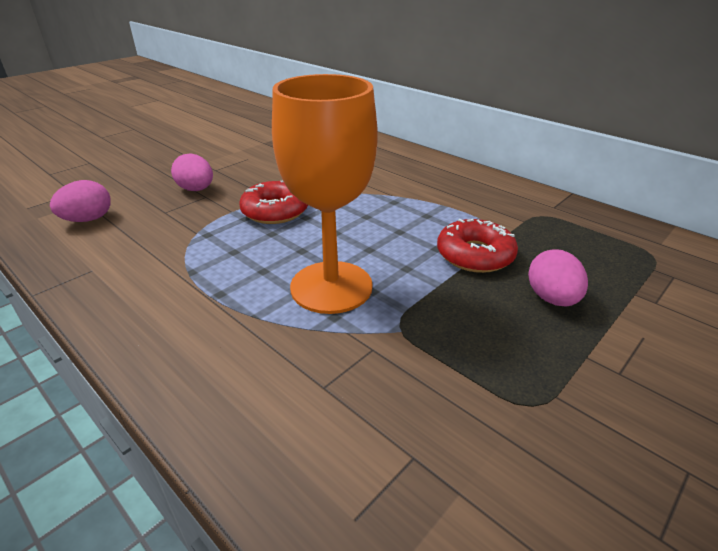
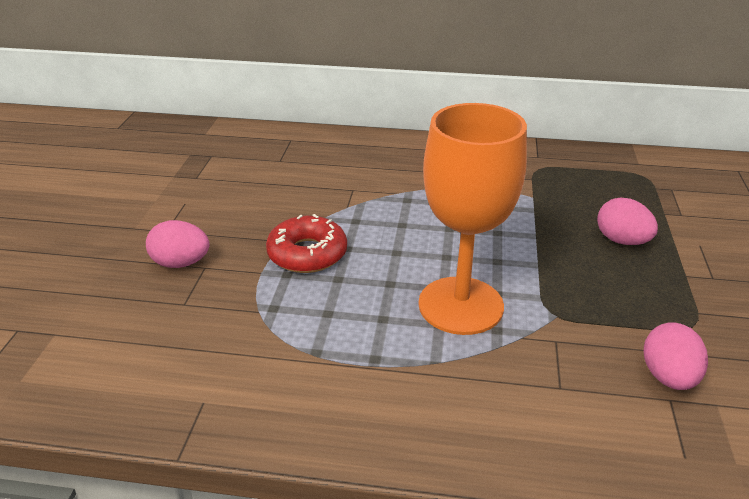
camera: 35 degrees left, 0 degrees up
(88, 219) = (100, 352): pink egg -> pink egg (668, 377)
(475, 255) = (532, 226): red donut -> none

